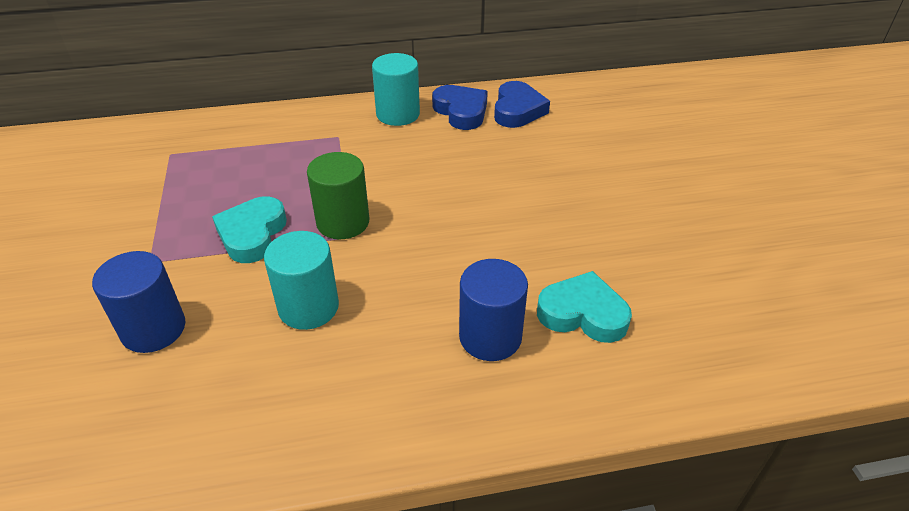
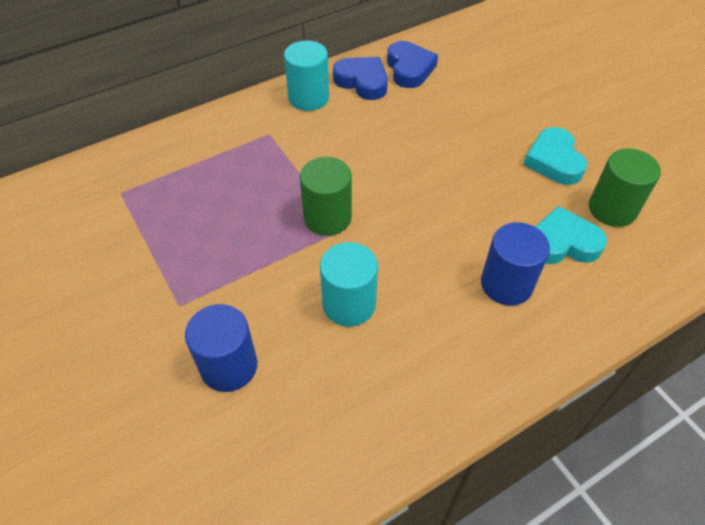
camera: 20 degrees left, 10 degrees up
(252, 234) = (255, 252): turquoise heart -> turquoise heart (554, 161)
(665, 295) = (612, 209): none -> green cylinder

